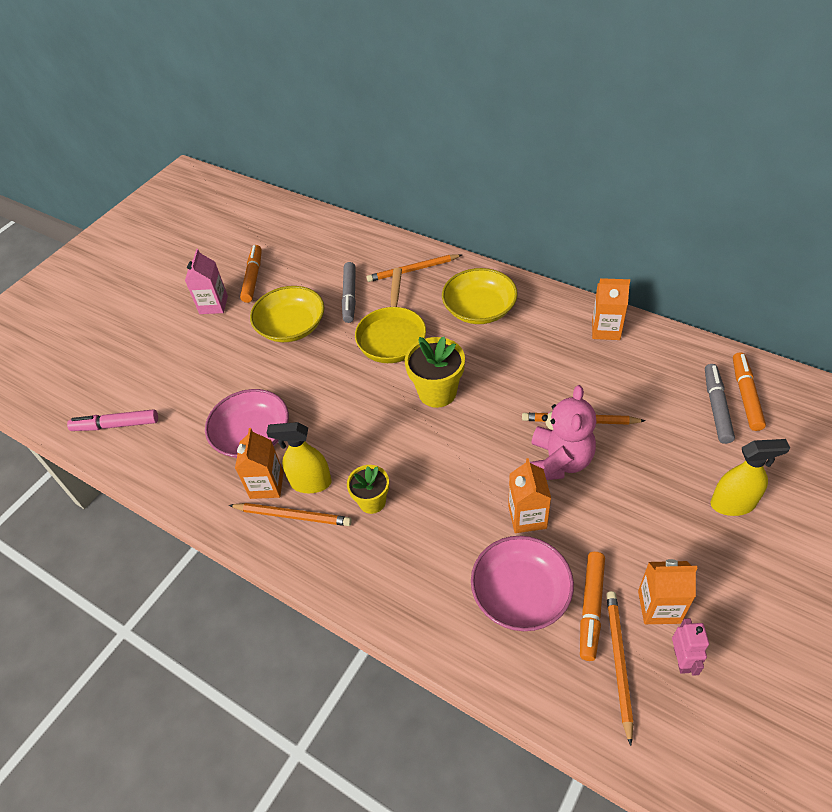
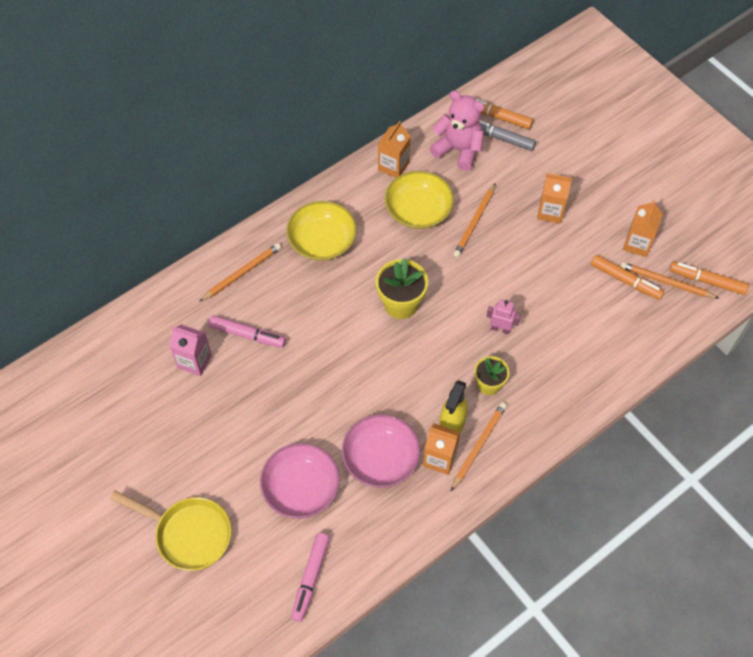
camera: 75 degrees left, 10 degrees up
(213, 305) = (188, 459): pink carton -> pink carton (194, 361)
(253, 278) = (168, 413): orange marker -> orange marker (707, 281)
(291, 326) = (260, 395): yellow bowl -> yellow bowl (418, 210)
(349, 296) = (247, 335): grey marker -> pink marker
(392, 335) = (317, 316): yellow pan -> yellow pan (189, 534)
(413, 270) = (242, 273): orange pencil -> orange pencil turned 135 degrees counterclockwise
(520, 593) = (601, 316): pink bowl -> pink bowl (301, 488)
(527, 517) = (543, 288): orange carton -> orange carton (550, 212)
(559, 461) = (505, 250): pink teddy bear -> pink teddy bear (458, 150)
(682, 659) = (675, 249): pink robot -> pink robot (500, 328)
(733, 504) = (580, 169): yellow spray bottle -> none

